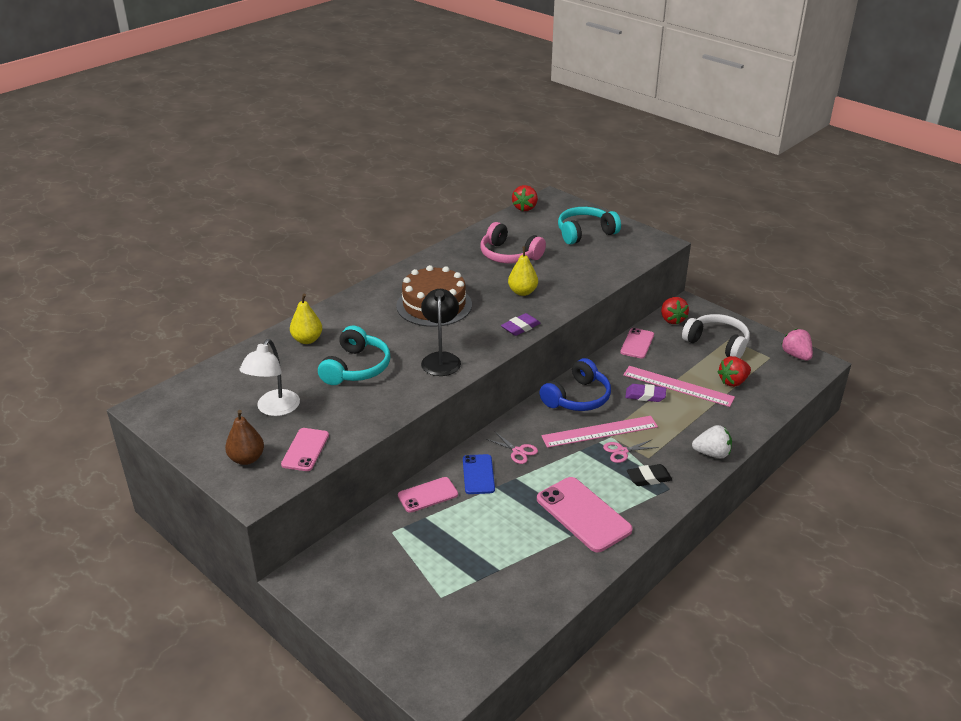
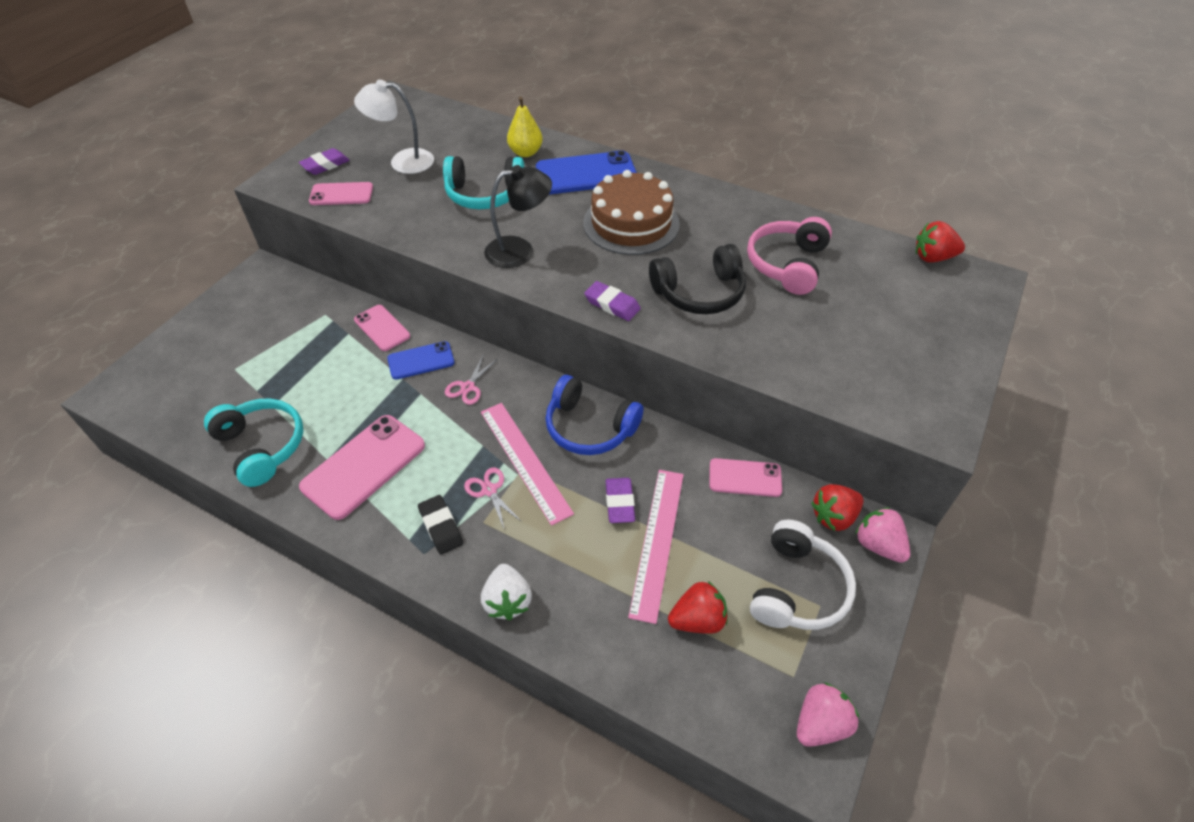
camera: 75 degrees right, 15 degrees up
(246, 459) = (325, 165): brown pear -> purple eraser
(358, 315) = (586, 174): none -> blue phone
(522, 292) = (699, 292): yellow pear -> black headphones
(585, 233) = (905, 332): turquoise headphones -> turquoise headphones (261, 446)
(693, 310) = (878, 545): none -> pink strawberry
(733, 382) = (697, 619): red strawberry -> red strawberry turned 120 degrees clockwise

